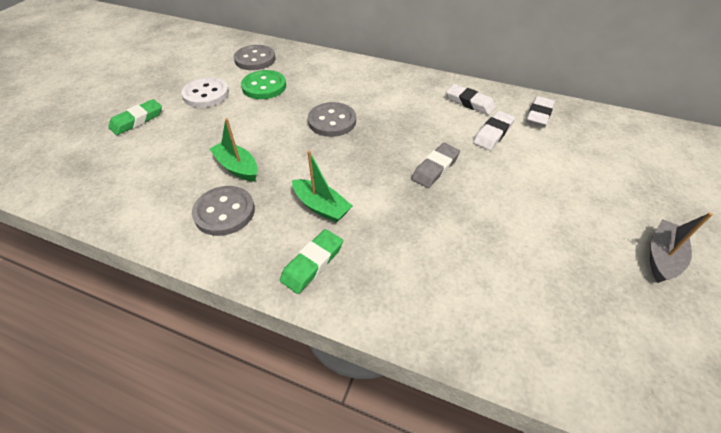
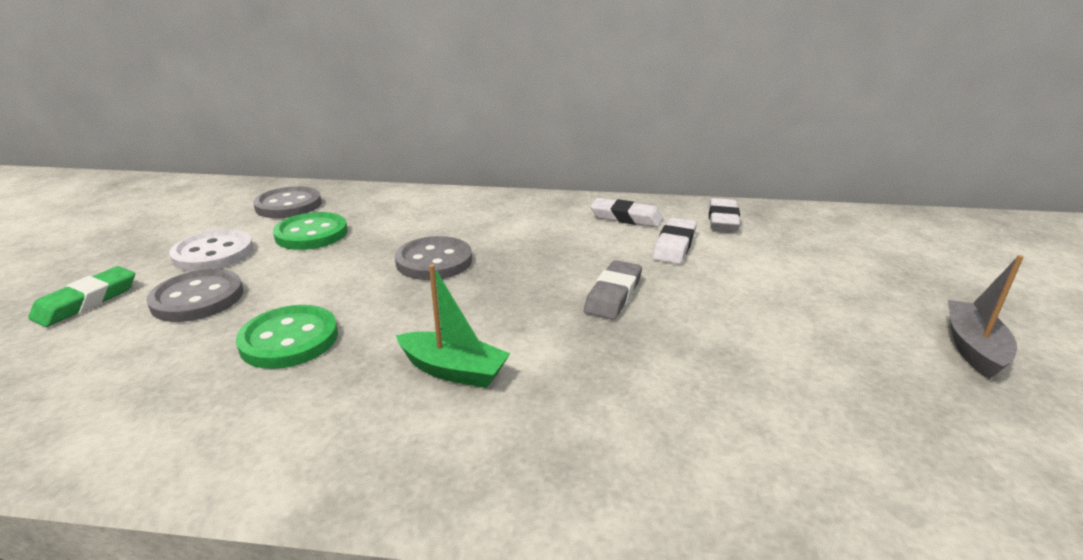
camera: 15 degrees left, 20 degrees down
(224, 212) = (279, 407): grey button -> grey button (197, 298)
(237, 167) = (289, 339): green boat -> green button
(312, 263) = (465, 454): green eraser -> none

